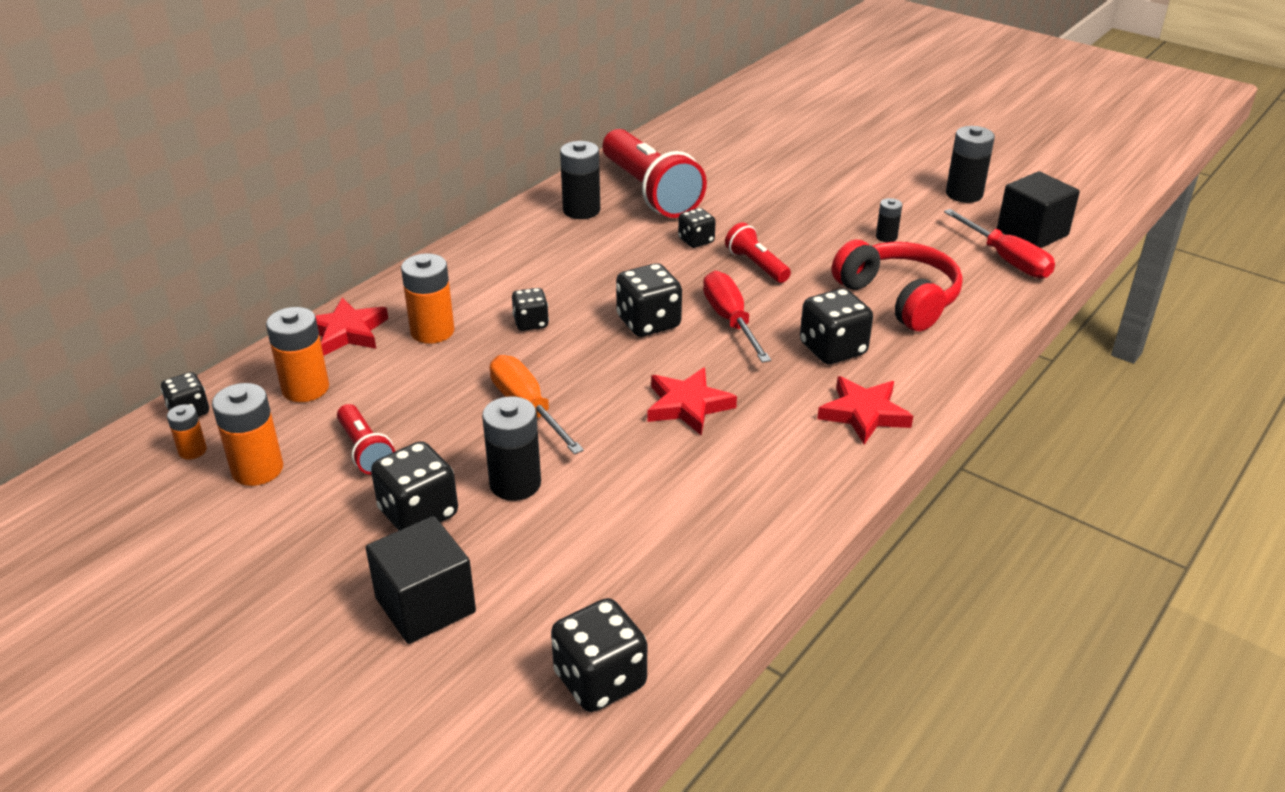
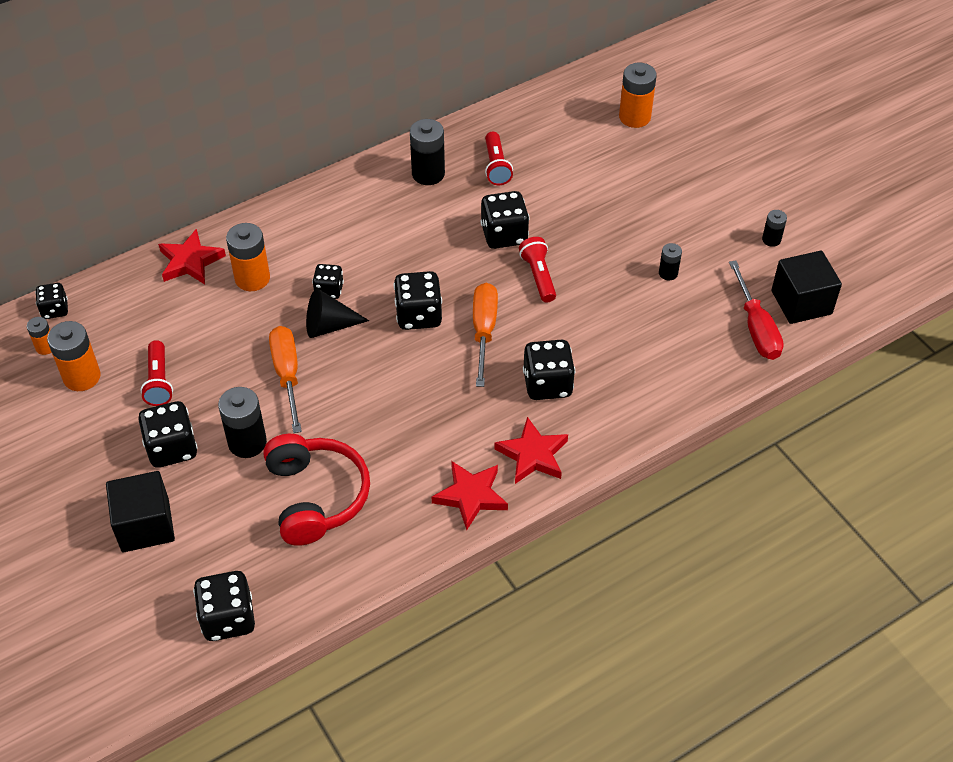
camera: 20 degrees right, 15 degrees up
(305, 388) = (140, 310): orange battery -> orange battery (634, 117)
(550, 353) = (329, 326): none -> black cone
(650, 192) = (496, 166): red flashlight -> red flashlight, size x0.49
(688, 405) = (405, 407): red star -> red star (470, 496)
(696, 241) = (504, 235): black dice -> black dice, size x1.64
(730, 320) = (484, 331): red screwdriver -> orange screwdriver
(899, 298) = (635, 345): red headphones -> red headphones (316, 497)
(964, 194) = (771, 239): black battery -> black battery, size x0.55

